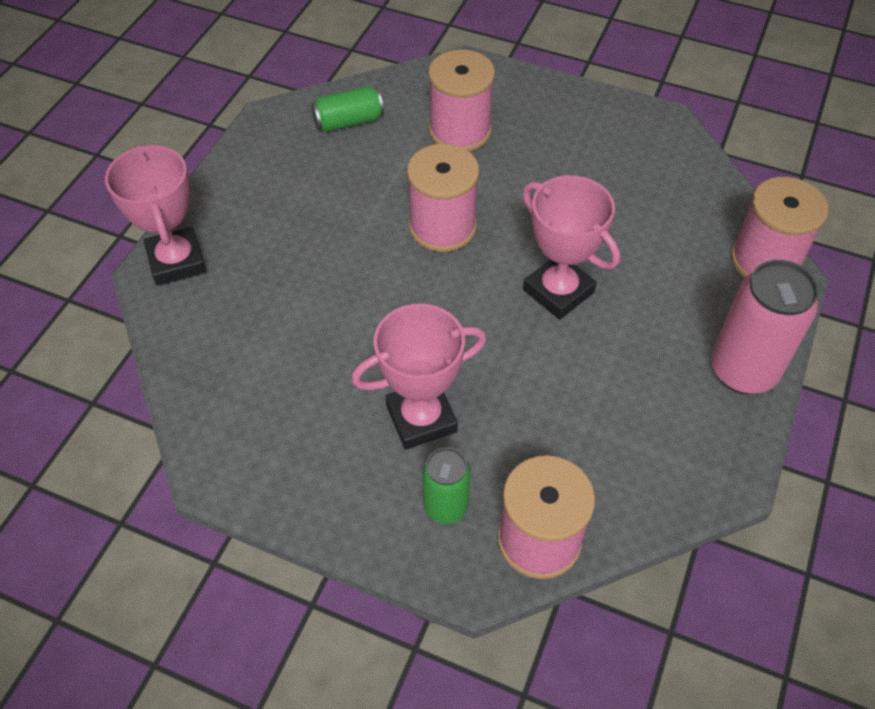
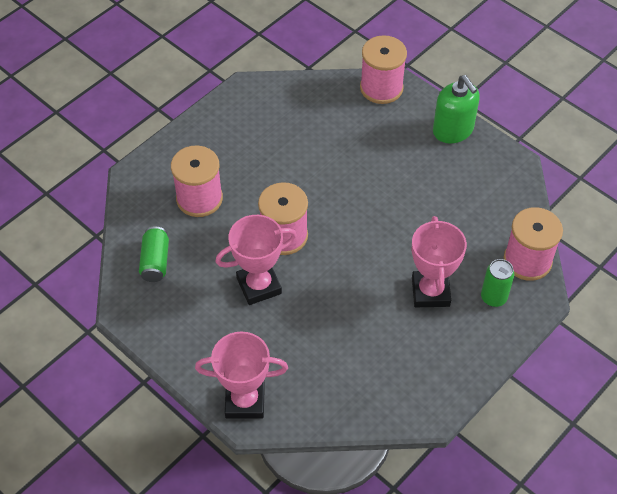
camera: 70 degrees left, 0 degrees up
(558, 291) = (363, 193): pink trophy -> pink trophy (259, 286)
(743, 371) = (453, 130): pink can -> green soap dispenser

